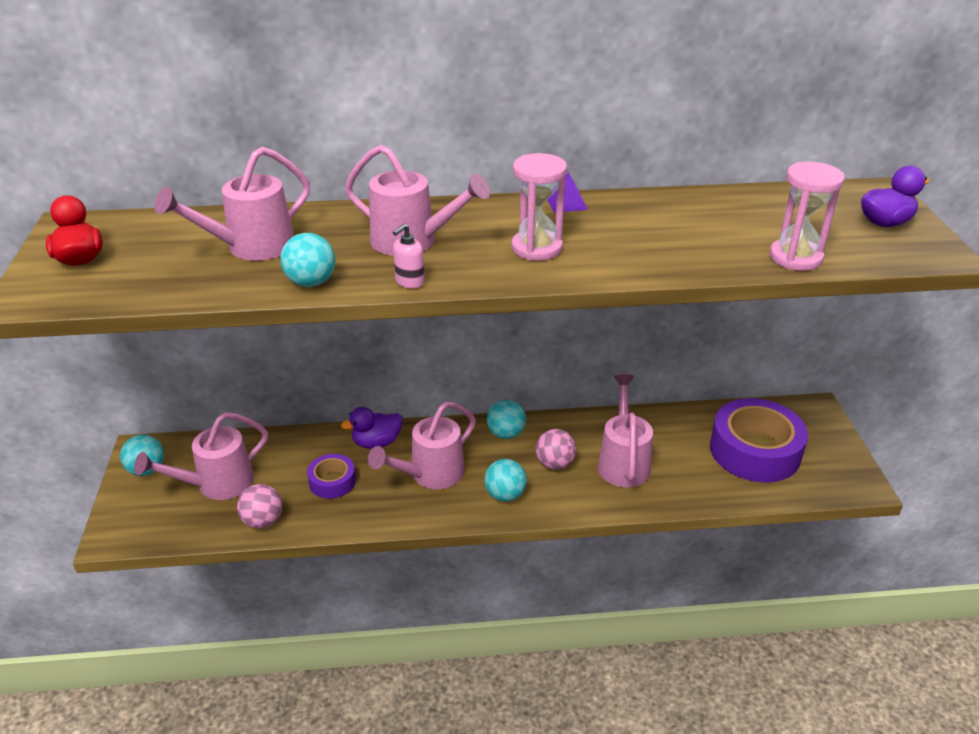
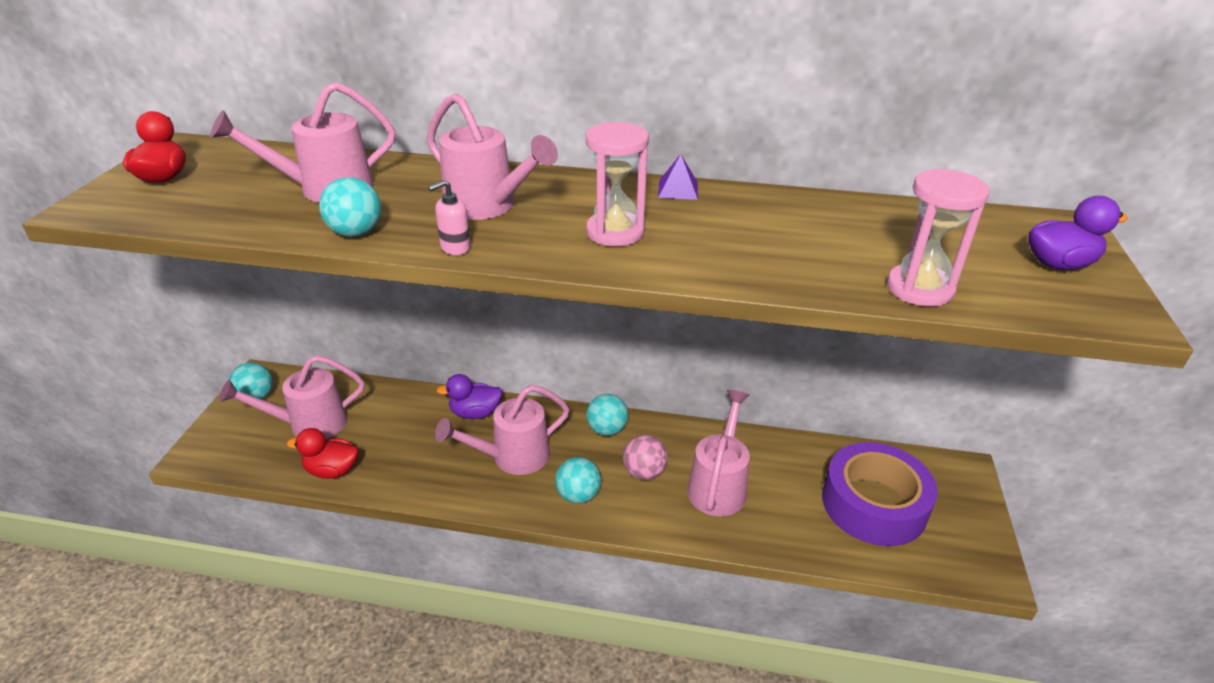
camera: 15 degrees right, 0 degrees up
(263, 521) = (332, 470): pink ball -> red duck
(332, 481) = (415, 444): purple tape -> none

